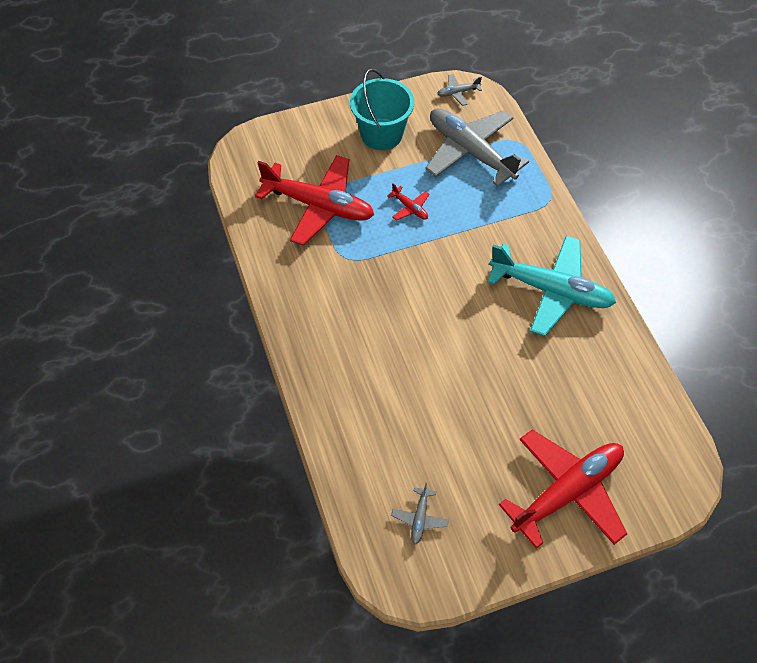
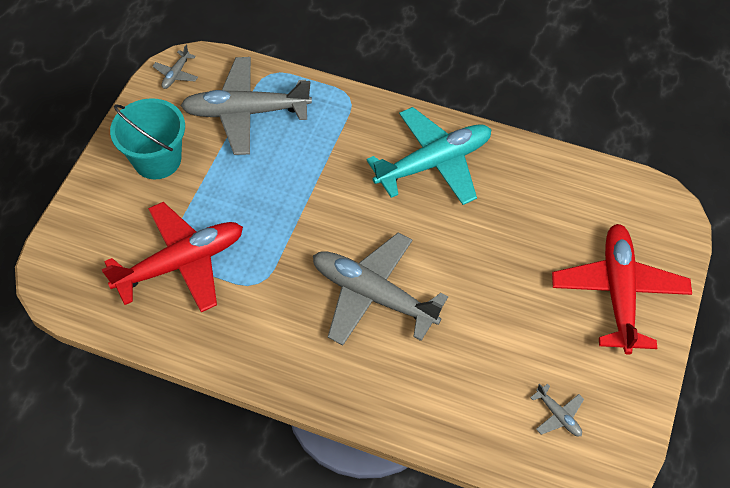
camera: 50 degrees left, 0 degrees up
(403, 331) = (373, 295): none -> grey plane
(410, 208) = (256, 197): red plane -> none

